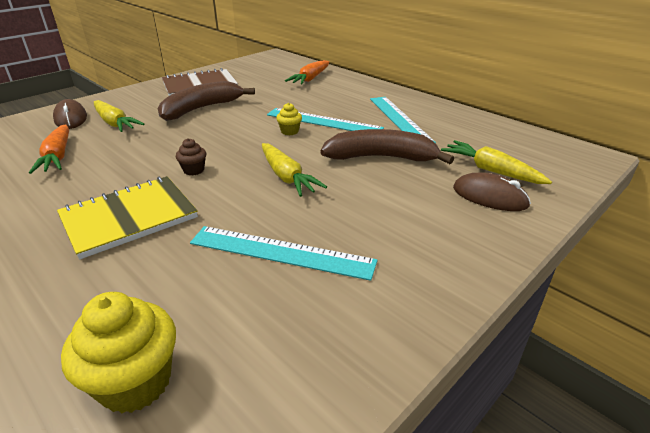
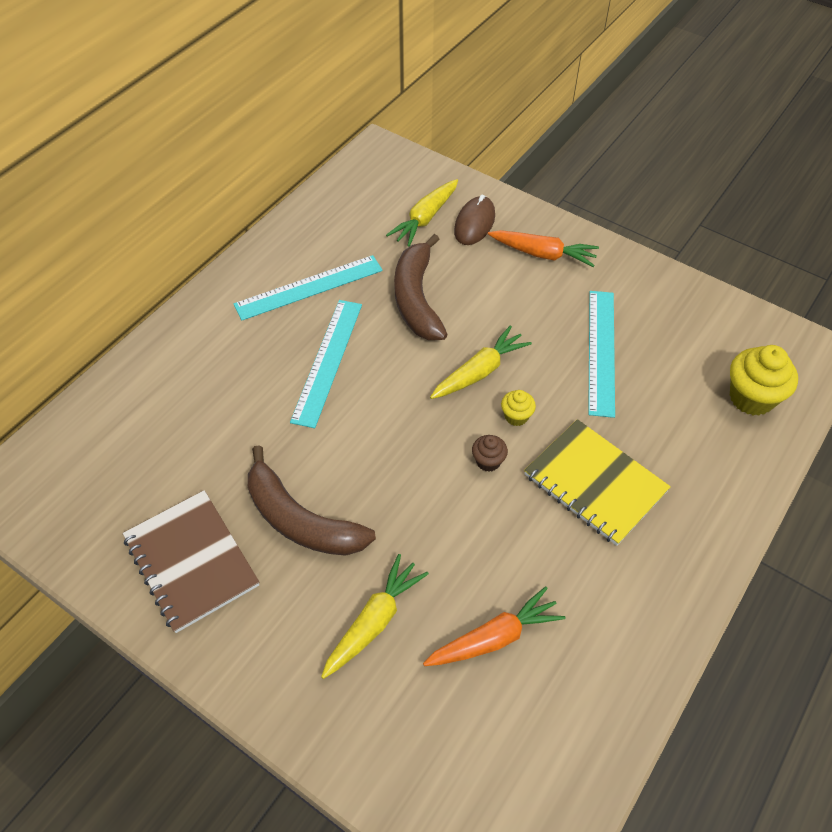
camera: 100 degrees left, 20 degrees up
(71, 118) = (366, 704): brown mouse -> none
(289, 131) = (365, 391): yellow cupcake -> yellow cupcake (516, 416)
(310, 79) = (152, 403): orange carrot -> orange carrot (543, 254)

